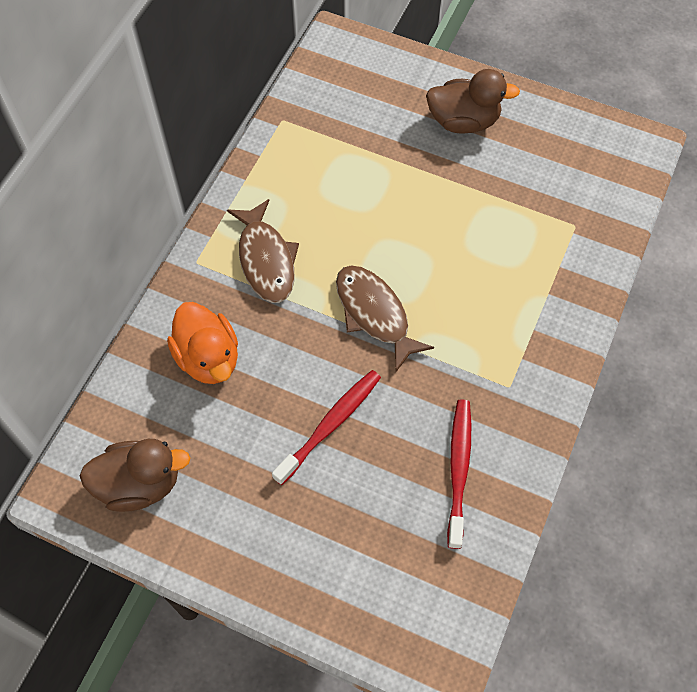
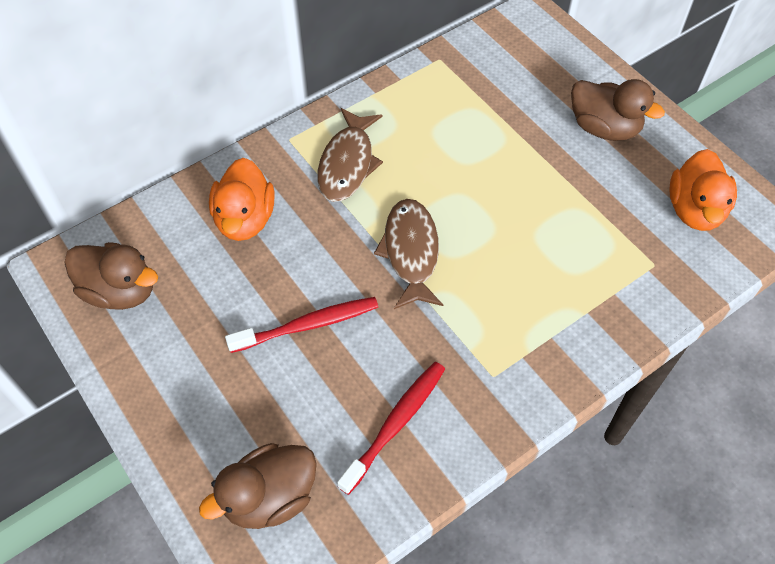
camera: 30 degrees right, 5 degrees down
(398, 588) = (270, 497): none -> brown duck
(578, 162) = (695, 210): none -> orange duck

